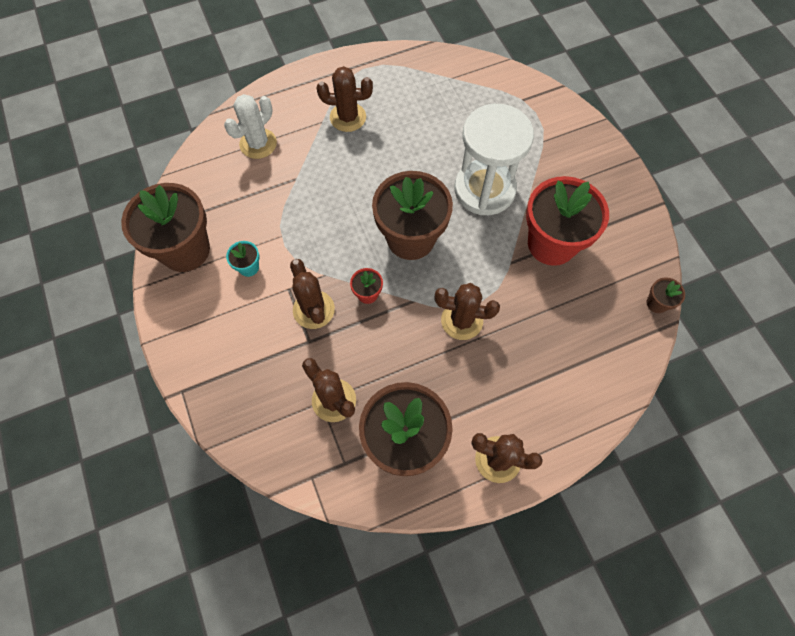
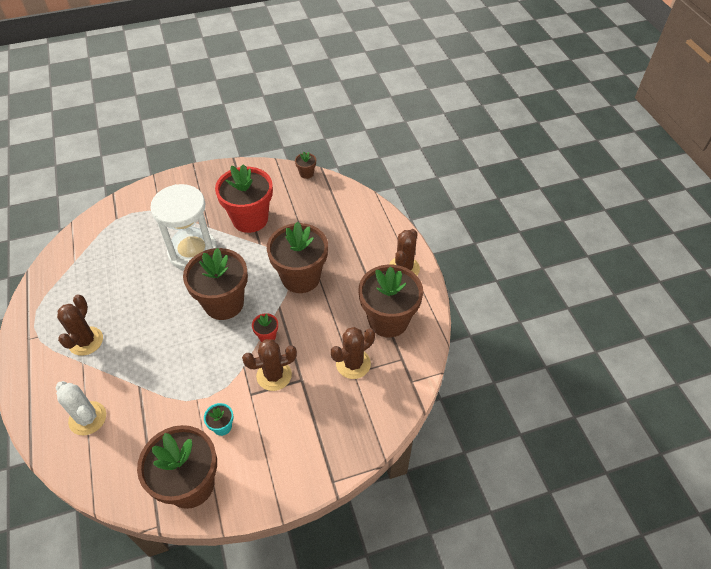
camera: 85 degrees left, 15 degrees down
(462, 320) = (301, 277): brown cactus -> brown flower pot

